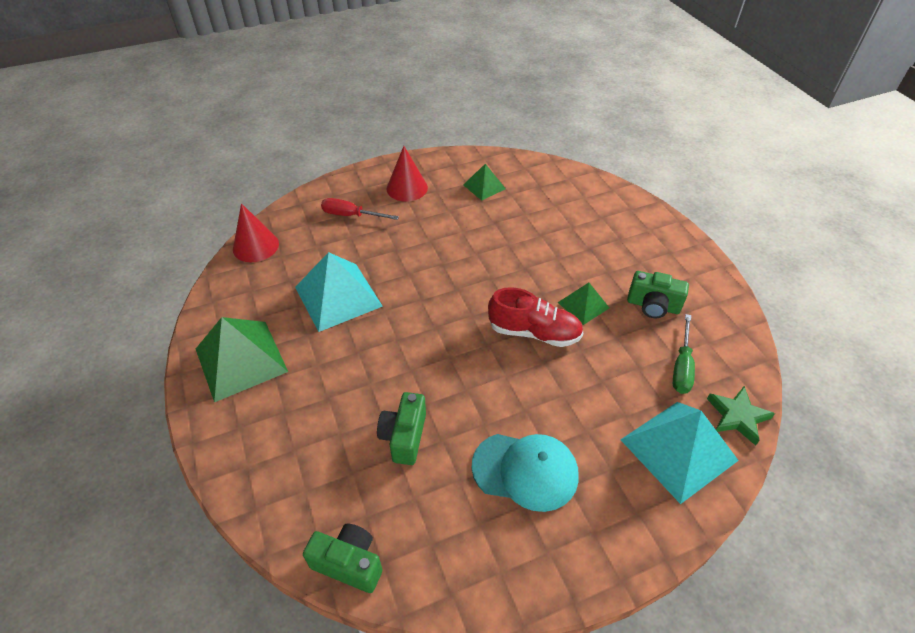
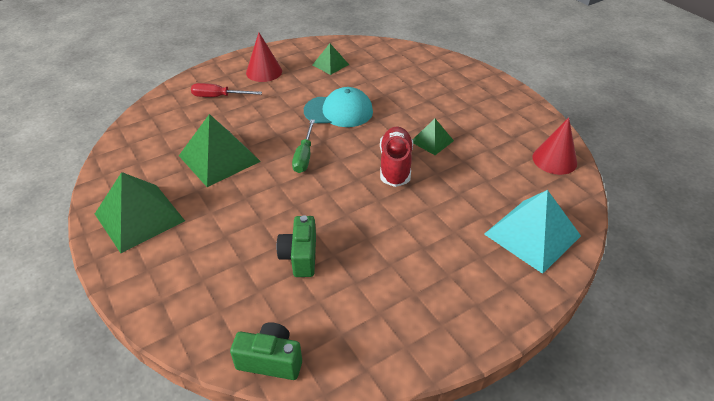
camera: 10 degrees left, 5 degrees down
(256, 246) = (136, 128): red cone -> red cone (554, 160)
(338, 296) = (219, 158): turquoise pyramid -> green pyramid
(525, 471) = (410, 267): turquoise cap -> turquoise cap (338, 111)
(534, 332) = (395, 165): red shoe -> red shoe turned 90 degrees counterclockwise
(653, 306) = (488, 135): green camera -> none
(681, 366) = (521, 175): green screwdriver -> green screwdriver (304, 156)
(737, 416) = (573, 205): green star -> none

